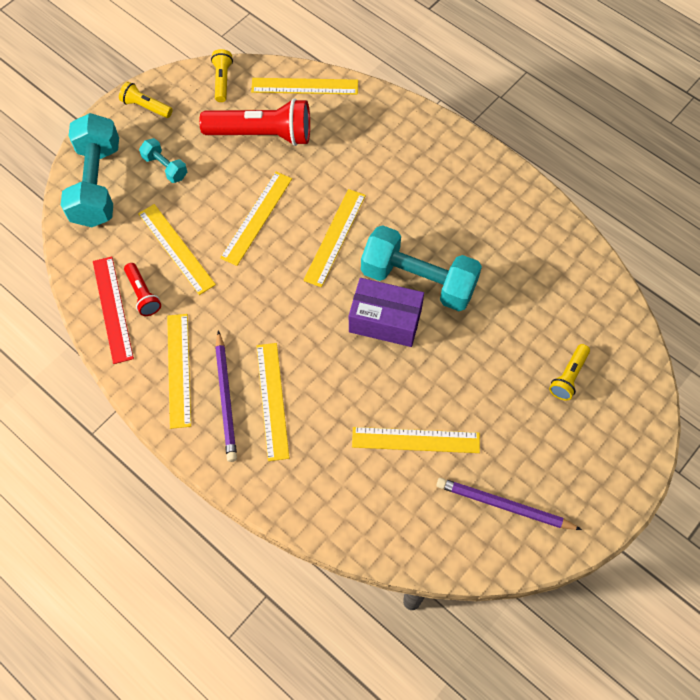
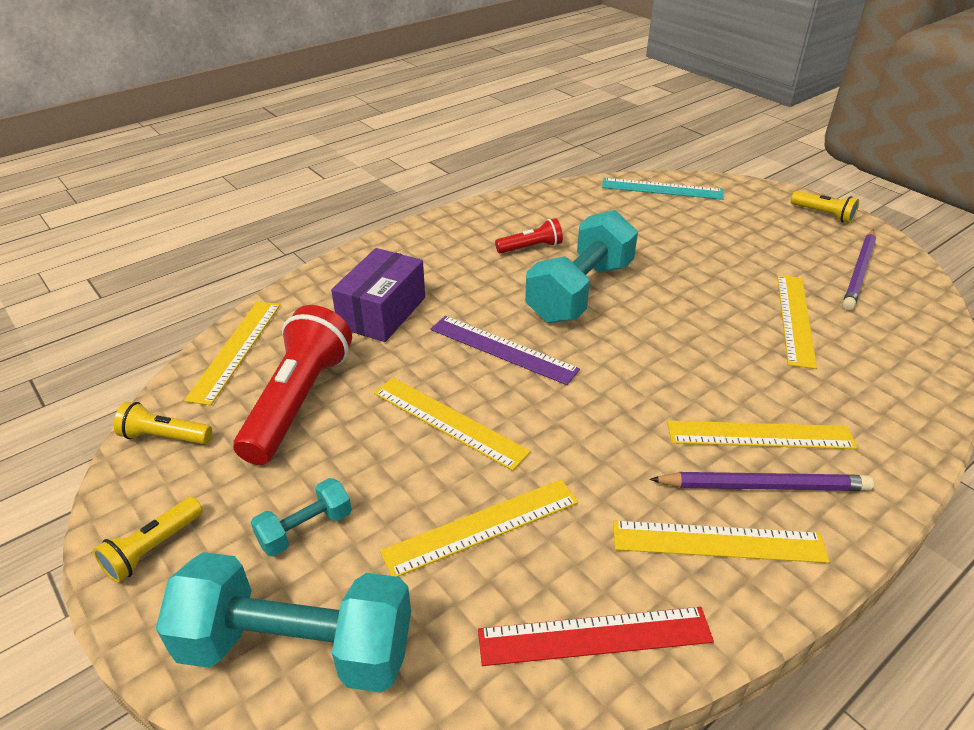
camera: 80 degrees left, 25 degrees down
(143, 294) = (568, 583): red flashlight -> red flashlight (531, 247)
(335, 237) = (502, 349): yellow ruler -> purple ruler
(385, 320) = (634, 322): purple box -> purple box (382, 312)
(568, 377) = (704, 217): yellow flashlight -> yellow flashlight (823, 214)
(617, 340) = (662, 189): none -> turquoise ruler

